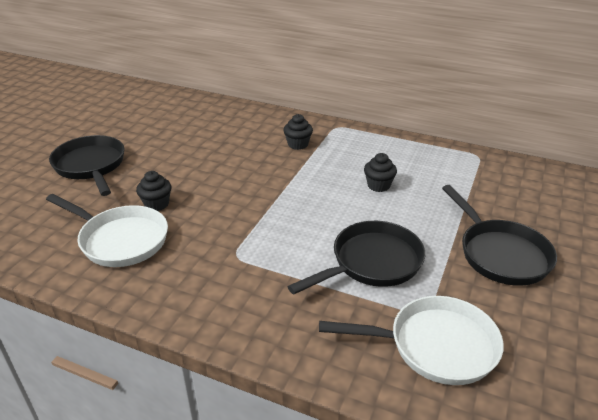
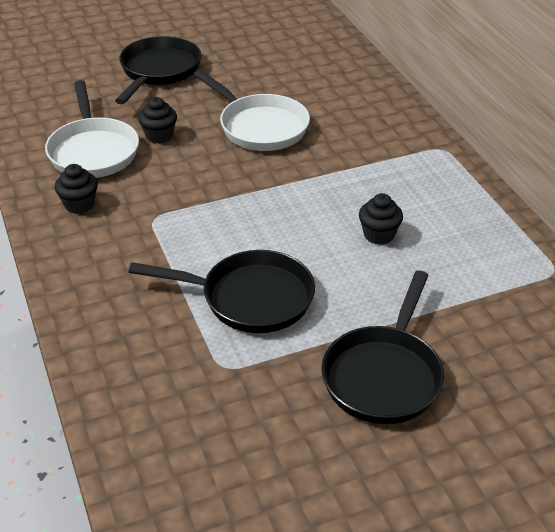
camera: 45 degrees right, 5 degrees up
(298, 144) = (368, 146): black cupcake -> black cupcake (79, 204)
(435, 346) = (187, 396): white pan -> white pan (260, 127)

